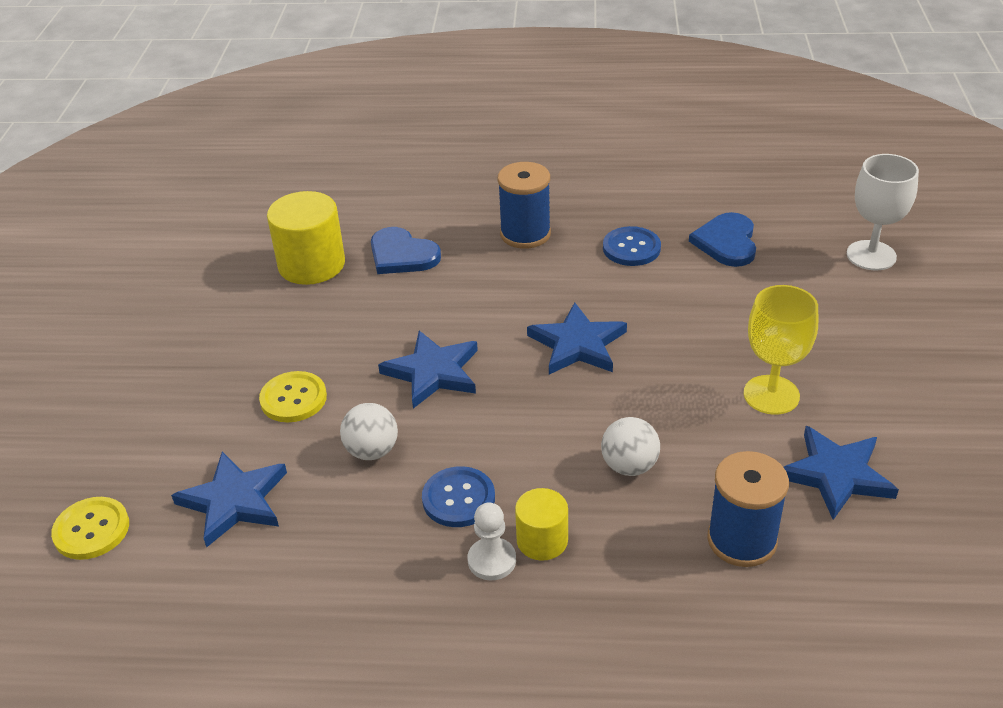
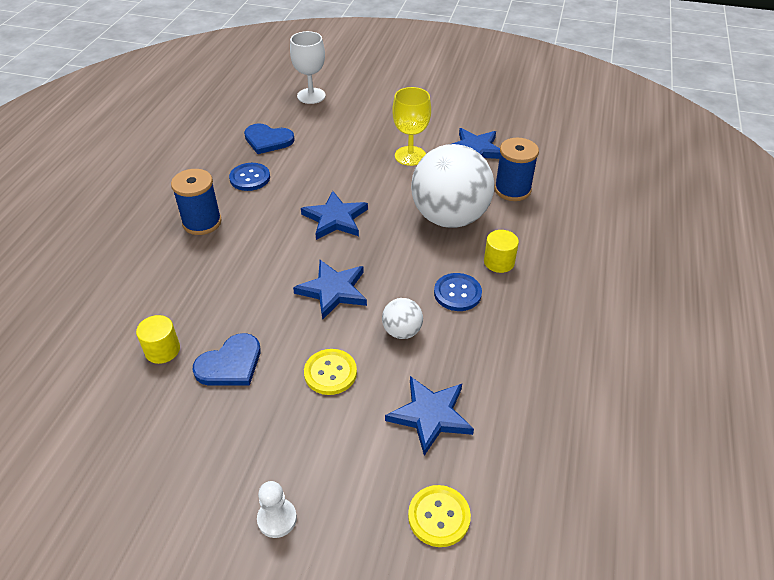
camera: 80 degrees left, 5 degrees up
(311, 264) = (162, 350): yellow cylinder -> yellow cylinder, size x0.58
(402, 255) = (185, 291): blue heart -> blue heart (230, 364)
(492, 560) = (510, 285): white pawn -> white pawn (277, 519)
(629, 466) = (449, 218): white ball -> white ball, size x2.30

